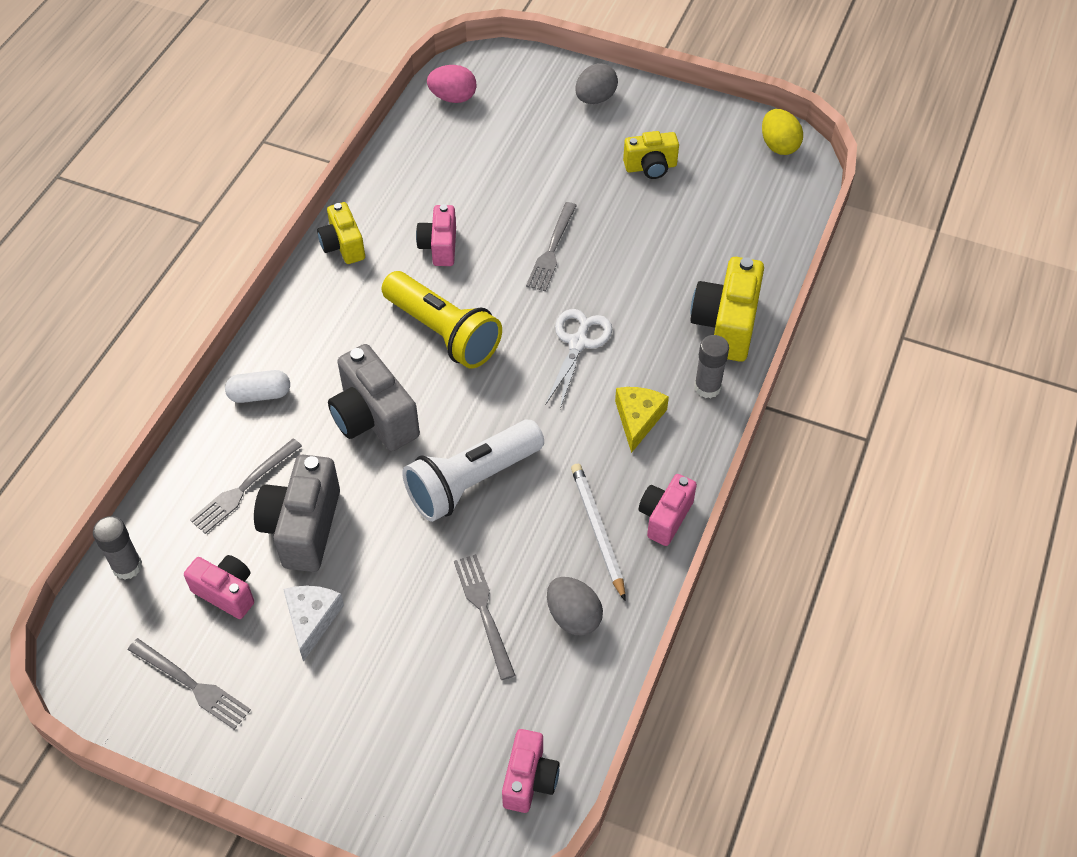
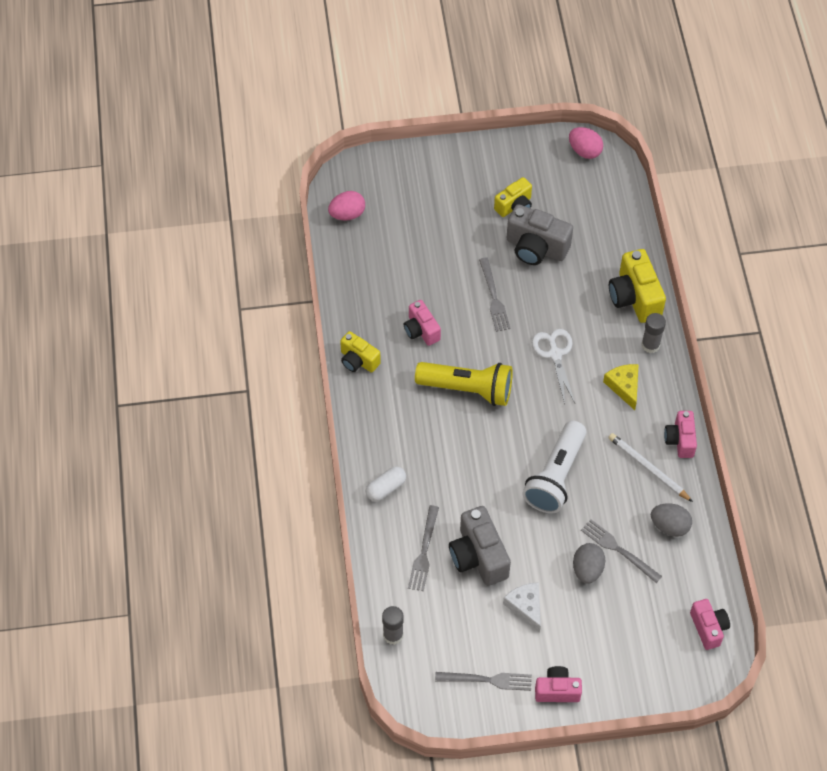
camera: 30 degrees left, 5 degrees up
(226, 592) = (464, 618): pink camera -> pink camera (557, 690)
(374, 418) = (468, 467): grey camera -> grey camera (536, 248)
(595, 98) = (443, 170): grey egg -> grey egg (587, 569)
(779, 146) = (584, 151): yellow egg -> pink egg

